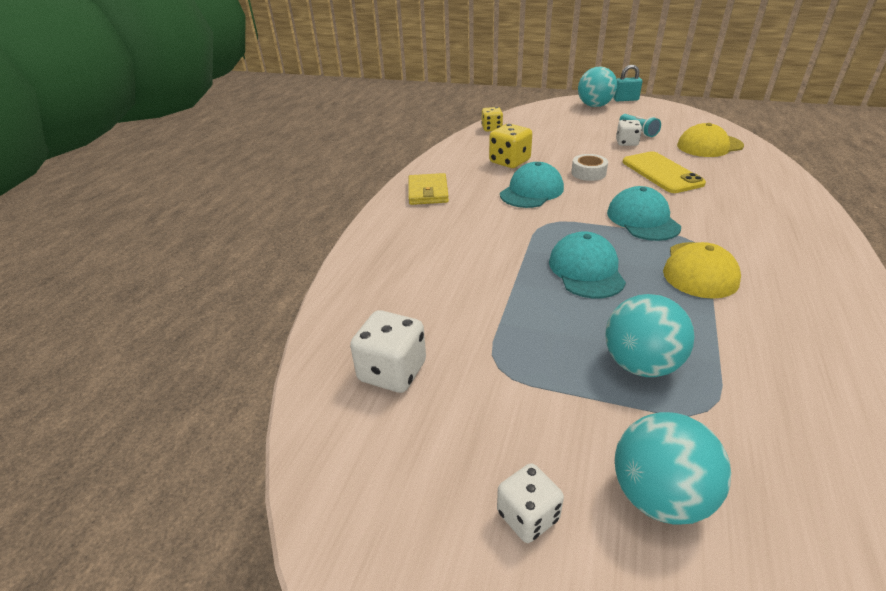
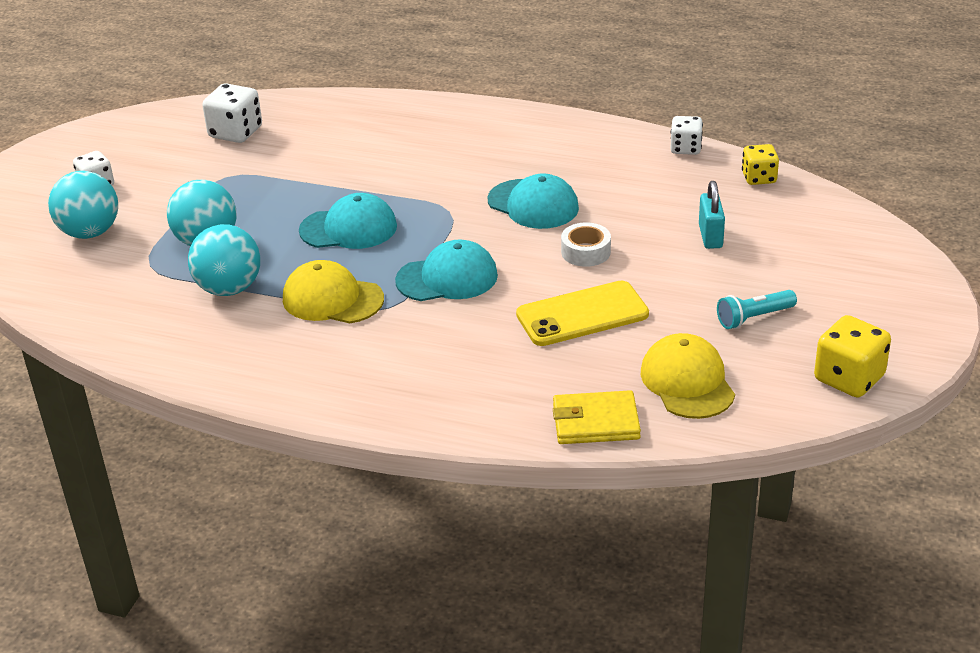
camera: 90 degrees right, 0 degrees up
(428, 192) = (538, 133): yellow wallet -> yellow wallet (596, 422)
(509, 162) = (627, 191): yellow dice -> yellow dice (849, 378)
(594, 106) = (888, 287): turquoise ball -> turquoise ball (229, 289)
(625, 100) = (933, 328): turquoise padlock -> turquoise padlock (710, 236)
(626, 143) = (699, 299): white dice -> white dice (685, 148)

